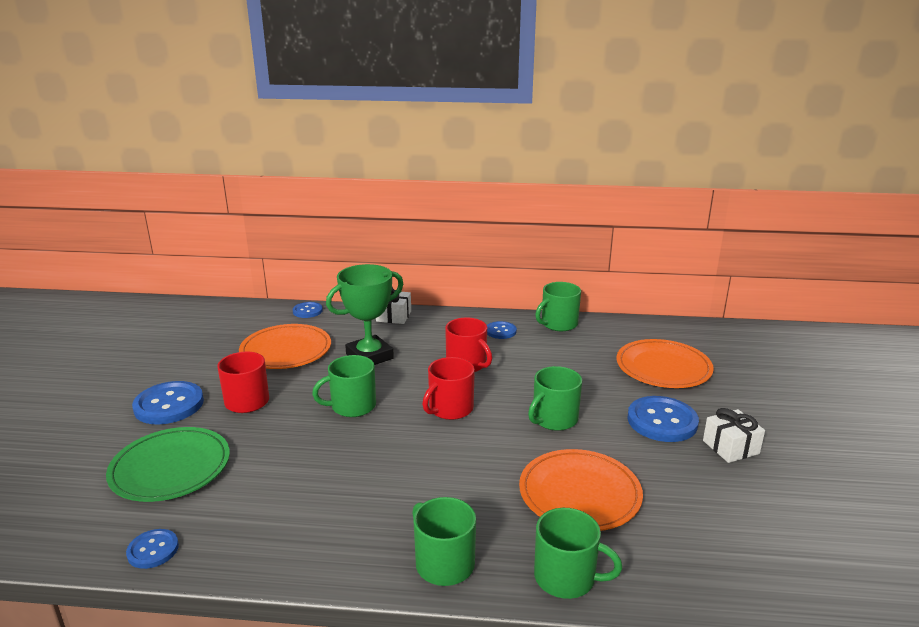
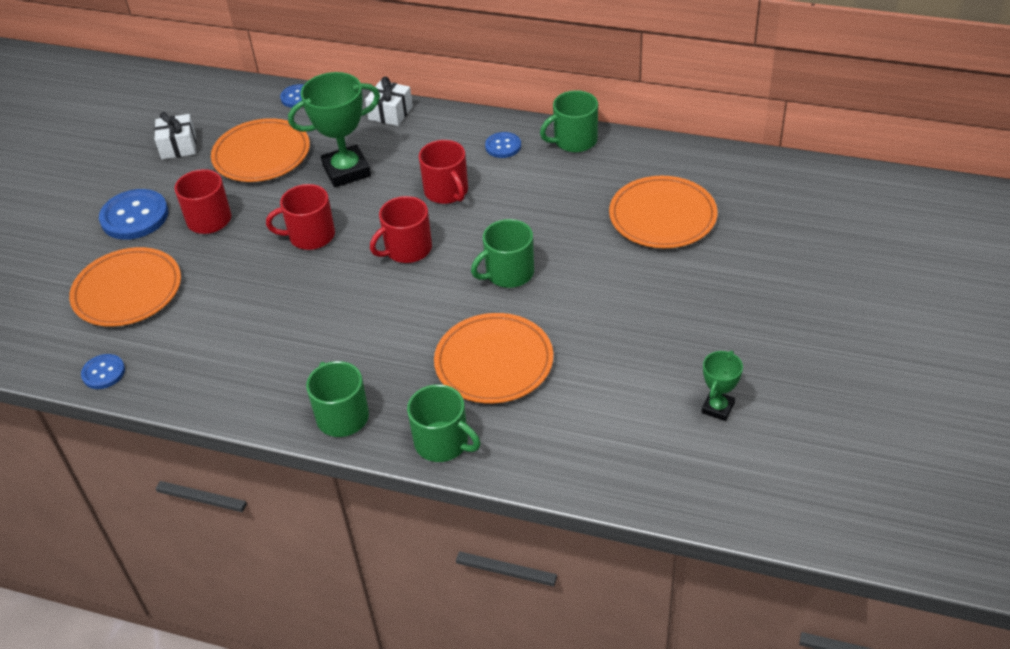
camera: 15 degrees right, 20 degrees up
(170, 468) = (127, 291): green plate -> orange plate
(352, 406) = (310, 236): green mug -> red mug
(662, 421) = (621, 287): blue button -> none
(730, 447) = (675, 327): white gift -> white gift (178, 146)
(818, 511) = (717, 408): none -> green trophy

